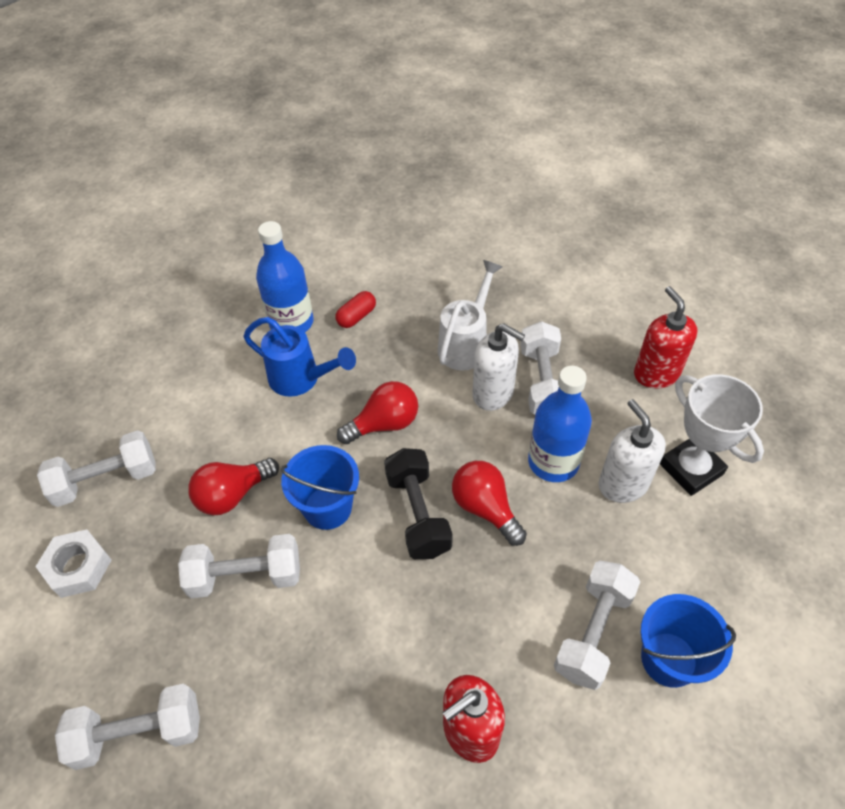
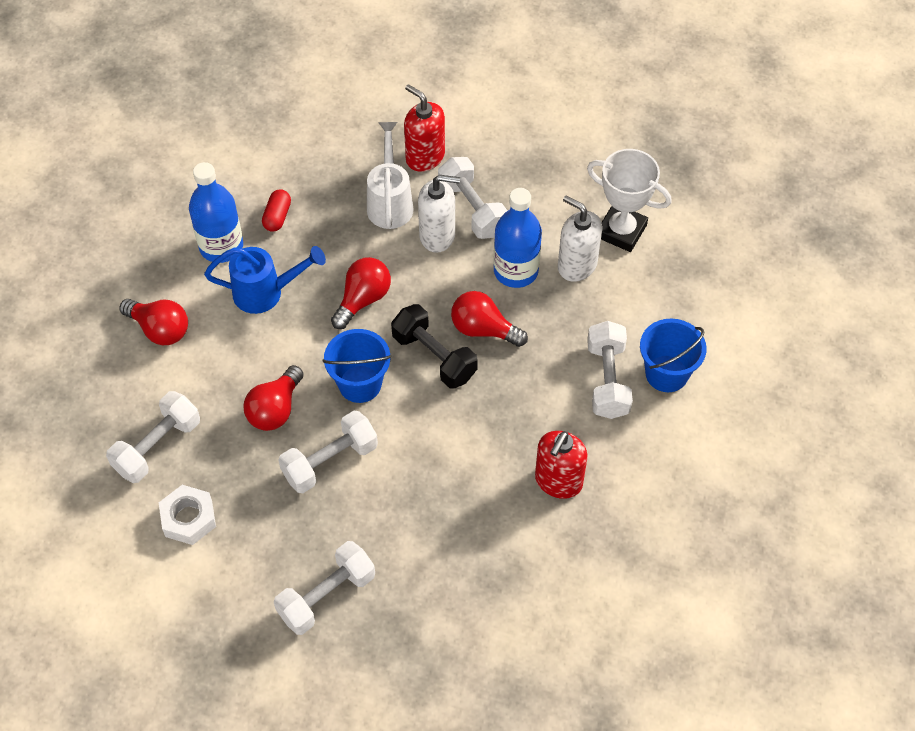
camera: 30 degrees left, 5 degrees up
(189, 372) = (160, 329): none -> red light bulb
(656, 373) = (559, 163): red soap dispenser -> red soap dispenser (425, 157)

